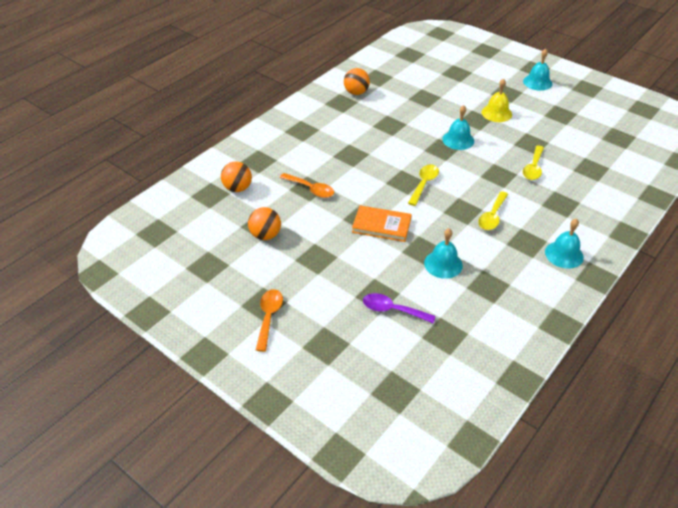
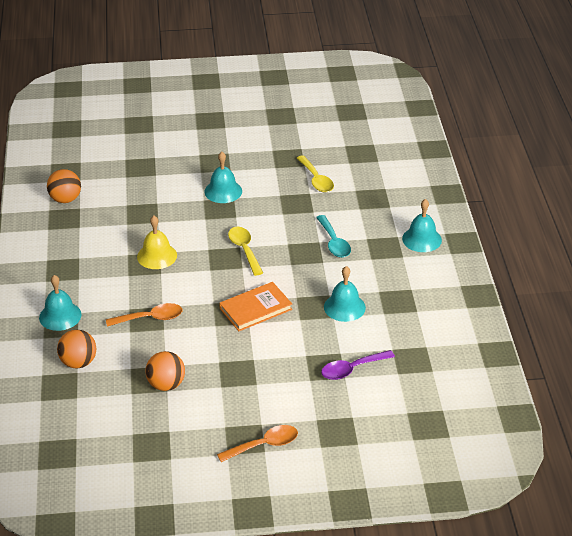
camera: 45 degrees left, 5 degrees down
(269, 317) = (264, 445): orange spoon -> orange spoon turned 105 degrees clockwise
(492, 216) = (334, 242): yellow spoon -> turquoise spoon
(496, 113) = (225, 145): yellow bell -> yellow bell (157, 256)
(537, 82) = (225, 94): turquoise bell -> turquoise bell (60, 316)

